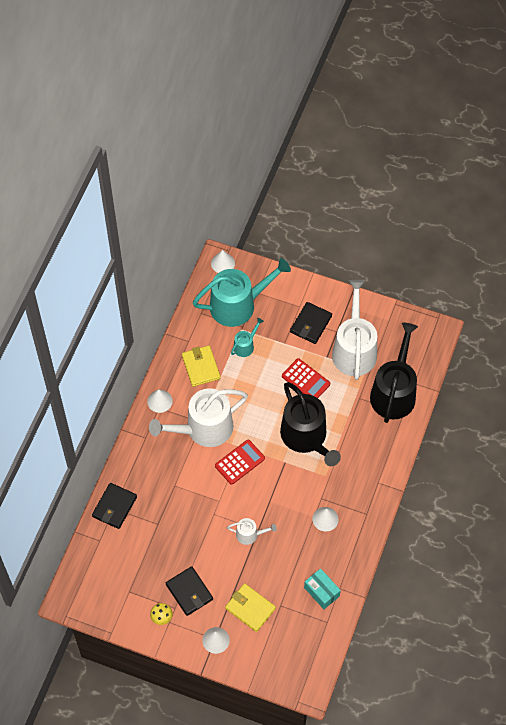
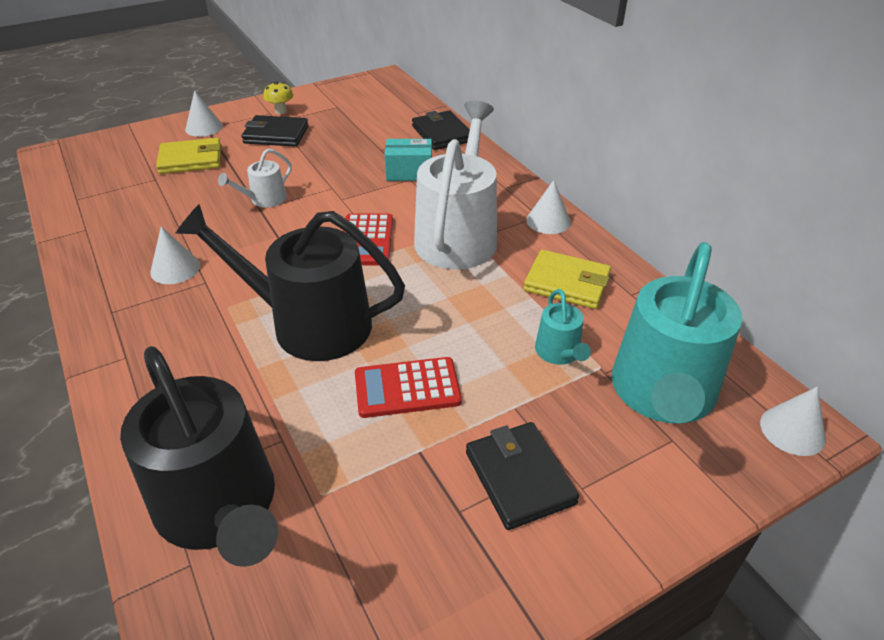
camera: 130 degrees right, 20 degrees down
(321, 592) = (109, 214): turquoise box -> turquoise box (409, 172)
(354, 350) = (386, 510): white watering can -> none

